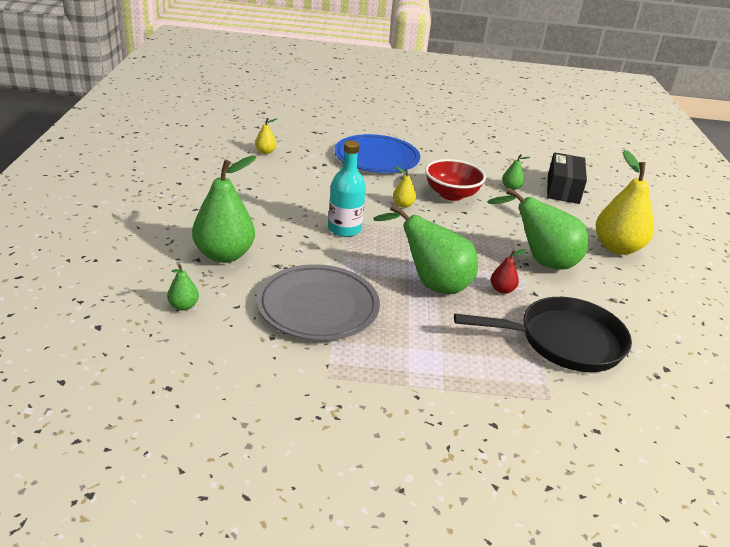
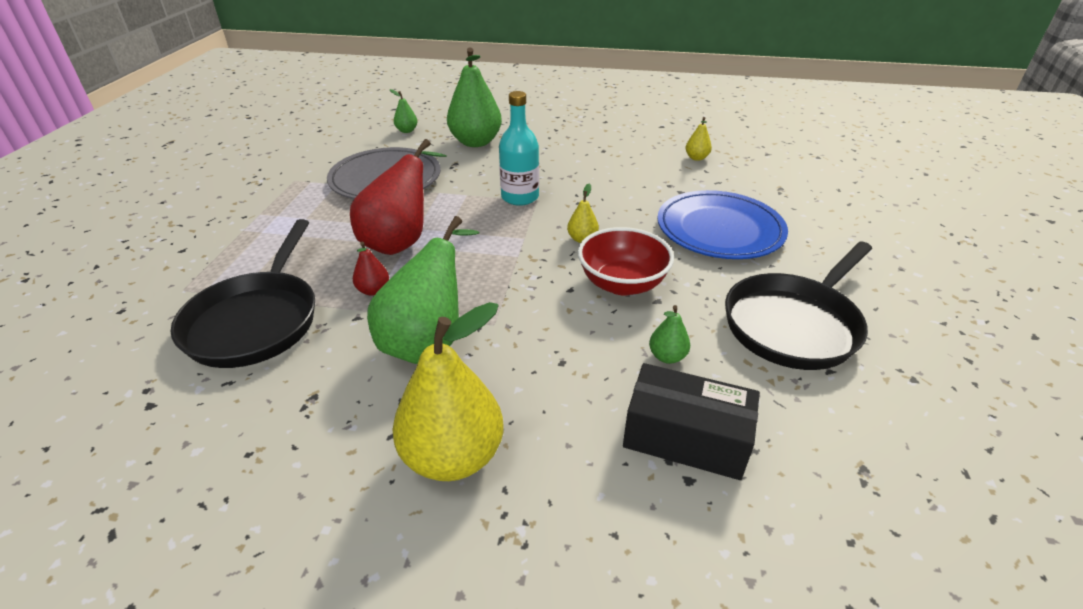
camera: 100 degrees right, 5 degrees up
(431, 284) = (401, 241): green pear -> red pear
(467, 153) = (794, 324): none -> black pan

